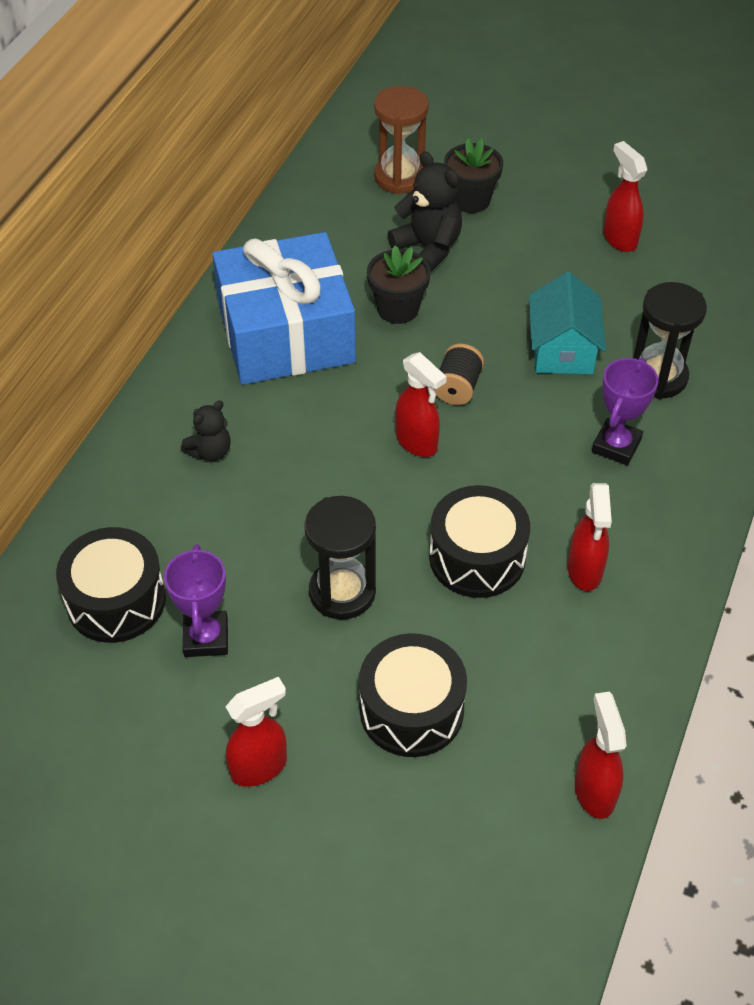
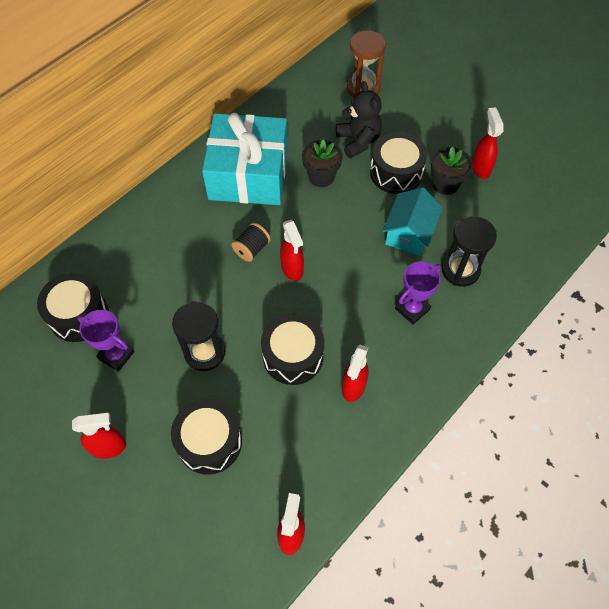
camera: 20 degrees right, 10 degrees up
(206, 637) = (116, 355): purple trophy -> purple trophy turned 75 degrees counterclockwise
(210, 451) = (171, 237): black teddy bear -> none
(286, 333) = (248, 174): blue gift -> turquoise gift
(457, 388) = (333, 240): black spool -> black spool (252, 249)
(471, 200) = (399, 115): black flower pot -> black flower pot (445, 184)
(504, 276) = (396, 173): none -> black drum

